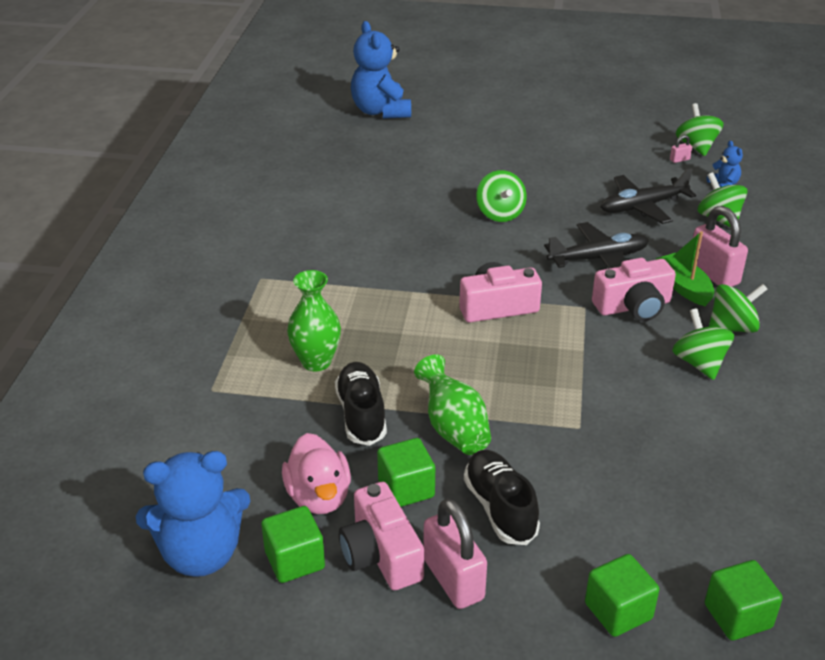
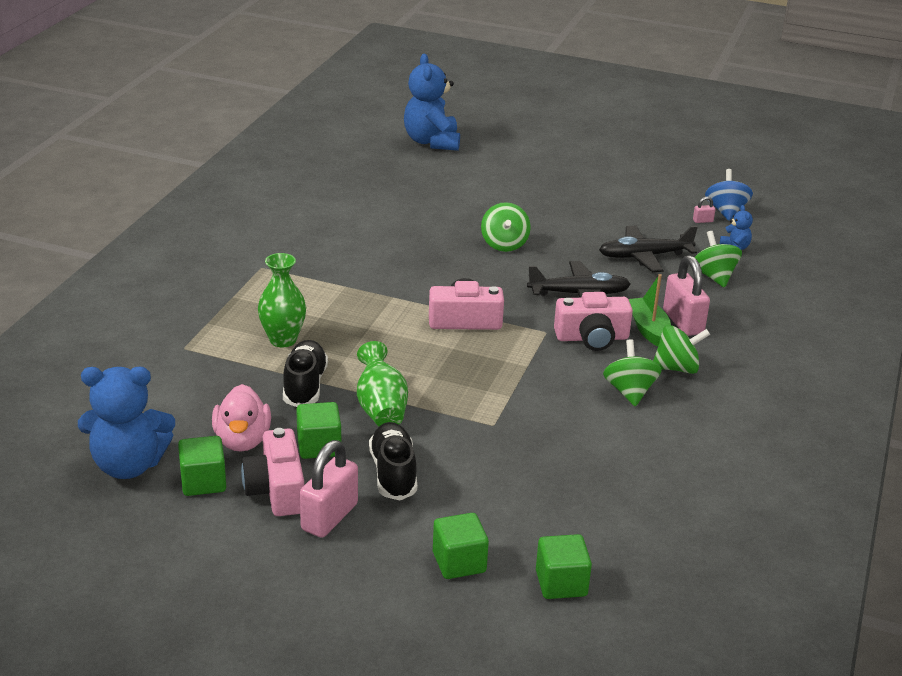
camera: 10 degrees right, 5 degrees down
(453, 579) = (329, 517): pink padlock -> pink padlock turned 45 degrees clockwise
(696, 146) = (726, 211): green spinning top -> blue spinning top

